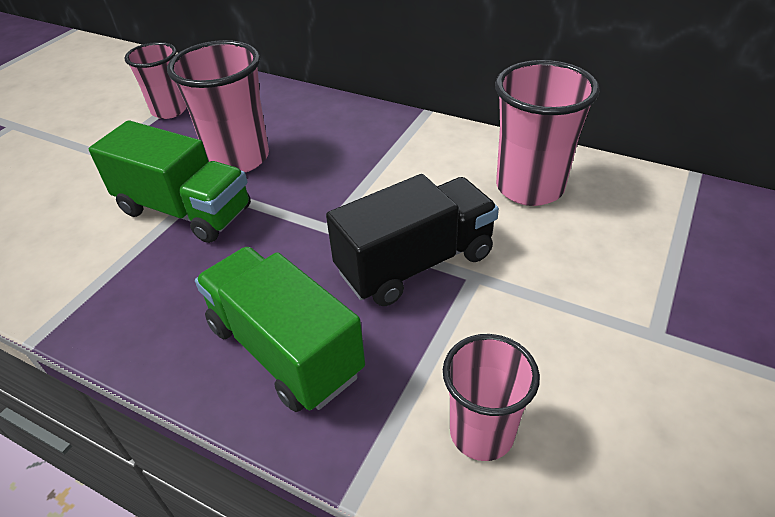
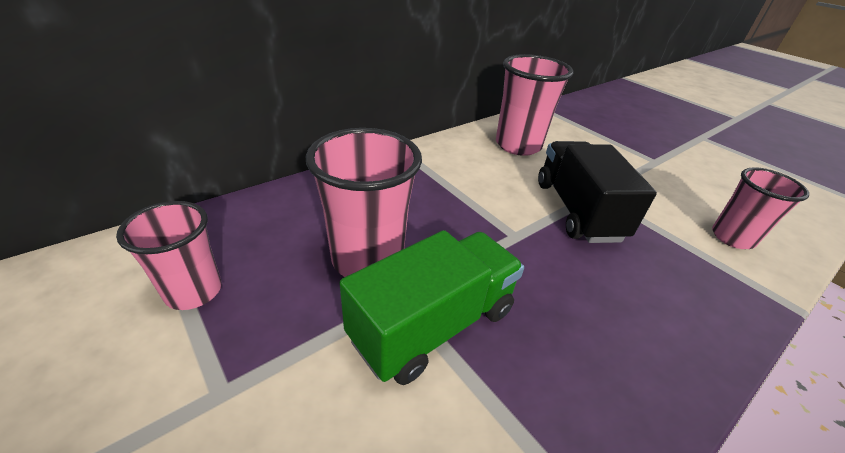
camera: 70 degrees left, 5 degrees down
(285, 349) = (660, 302): green truck -> none

